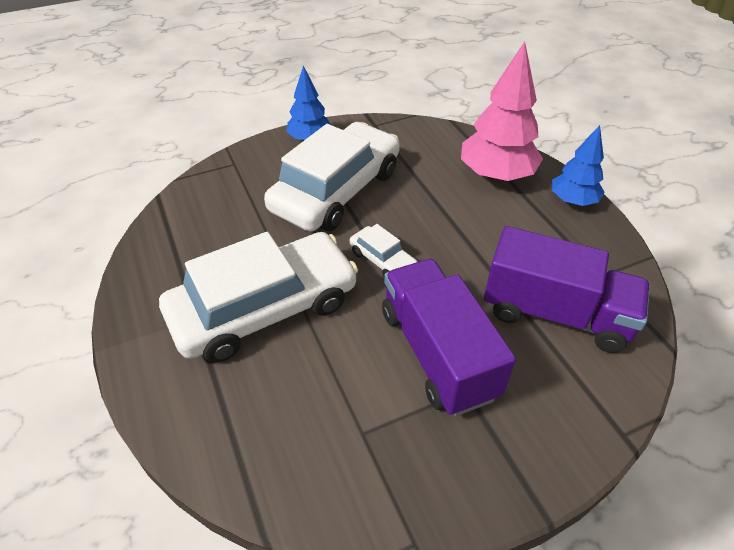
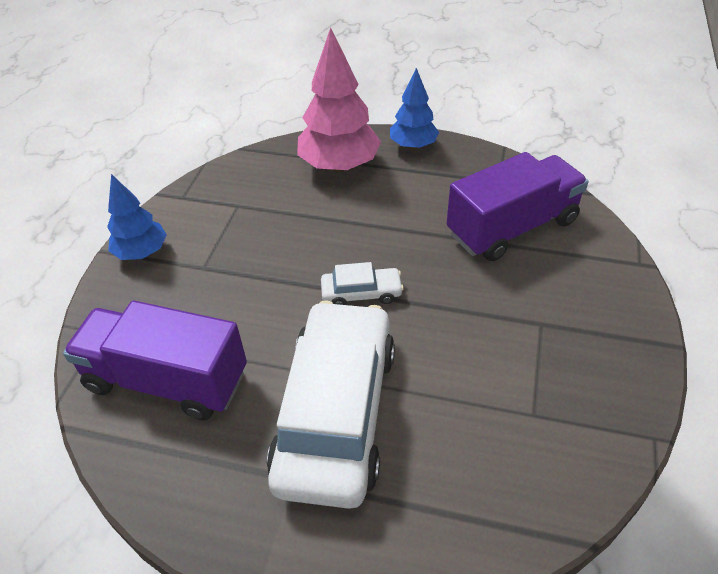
camera: 50 degrees left, 0 degrees up
(336, 190) = (239, 274): white car -> none
(437, 353) = (493, 318): purple truck -> purple truck (167, 380)

